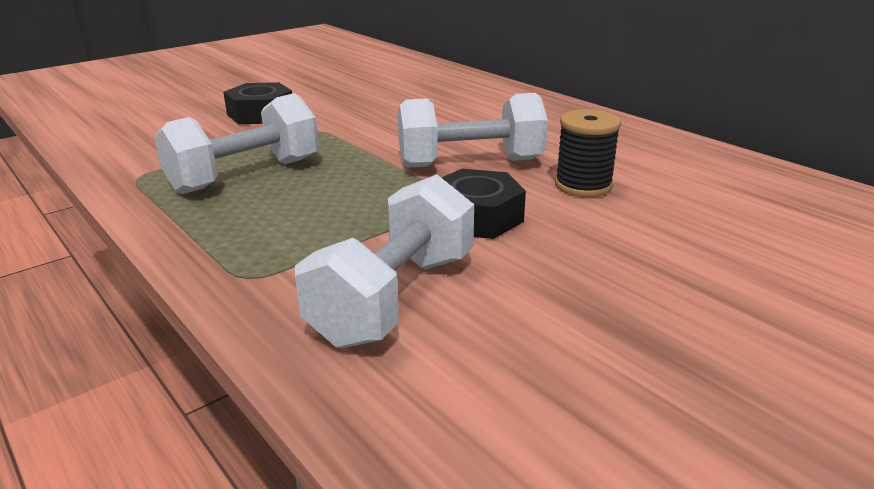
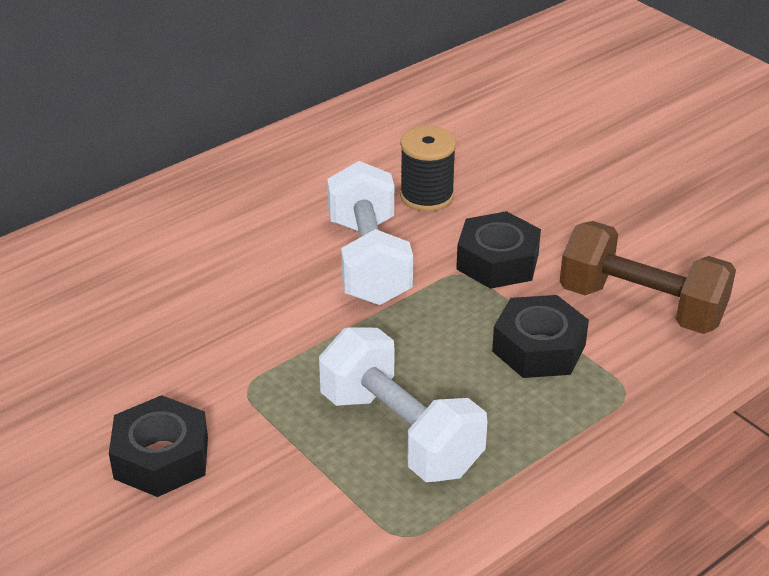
camera: 90 degrees left, 10 degrees up
(332, 233) = (539, 348): none -> black nut
(394, 298) = (641, 306): white dumbbell -> brown dumbbell

